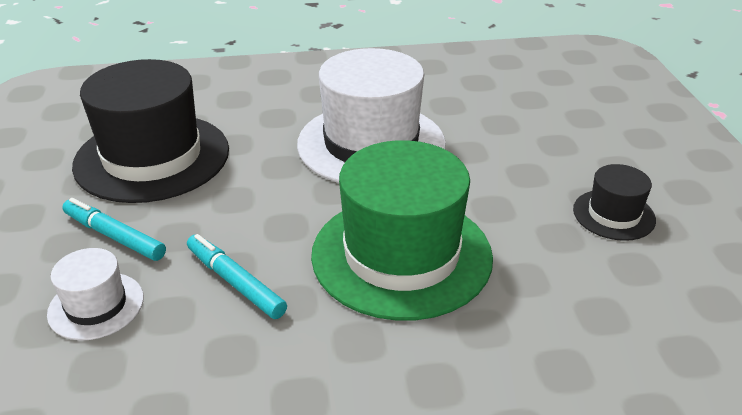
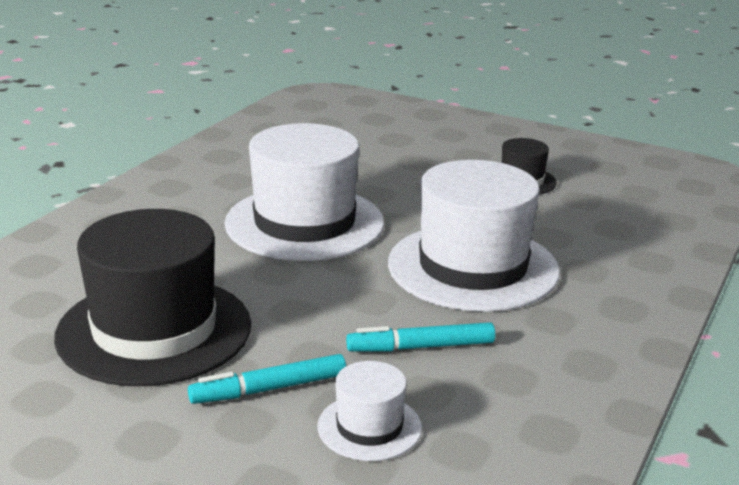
camera: 55 degrees left, 10 degrees down
(401, 255) = (473, 267): green hat -> white hat

